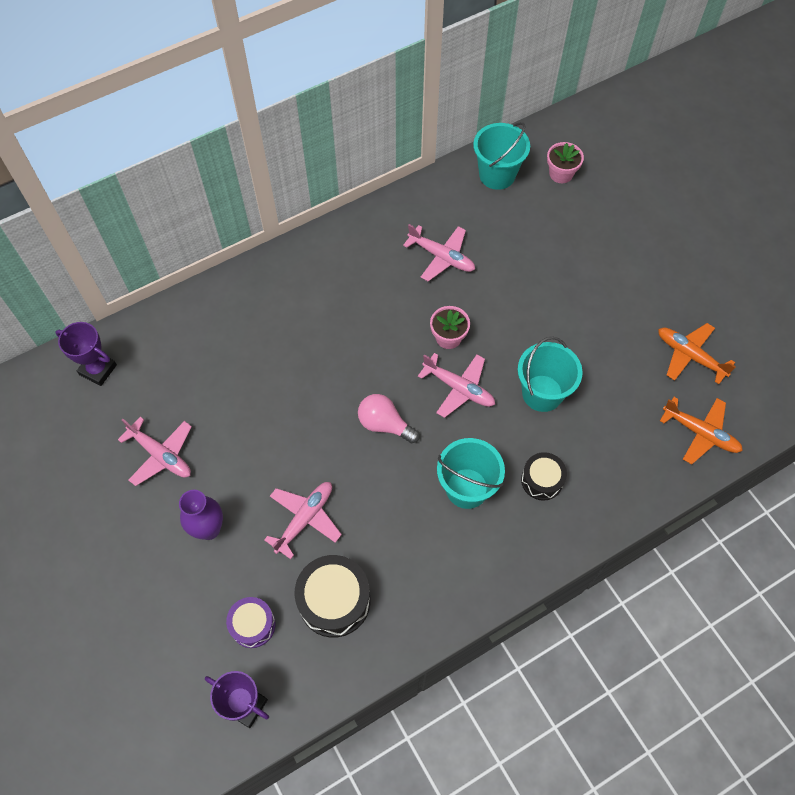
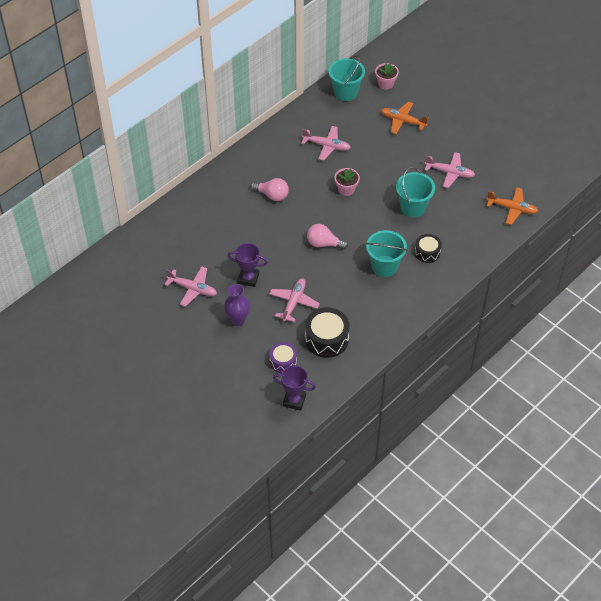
camera: 15 degrees left, 10 degrees down
(98, 370) = (133, 252): purple trophy -> purple trophy (248, 278)
(333, 321) = (272, 195): none -> pink light bulb
(459, 388) = (362, 215): pink plane -> pink plane (450, 173)
(689, 355) = (494, 169): orange plane -> orange plane (402, 121)

